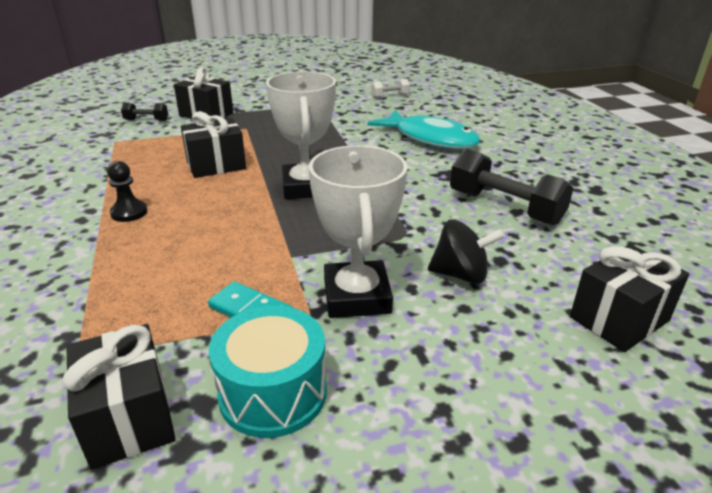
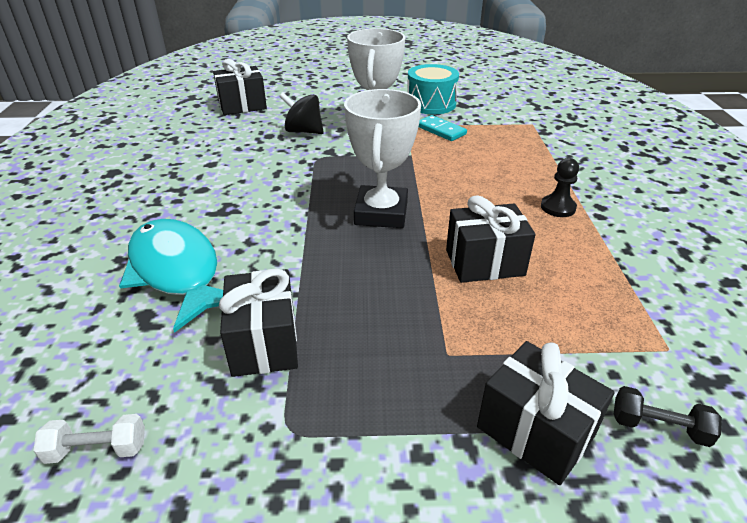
camera: 165 degrees left, 5 degrees up
(129, 417) = (494, 104): black gift -> black gift (264, 342)
(505, 207) = (216, 168): black dumbbell -> none

